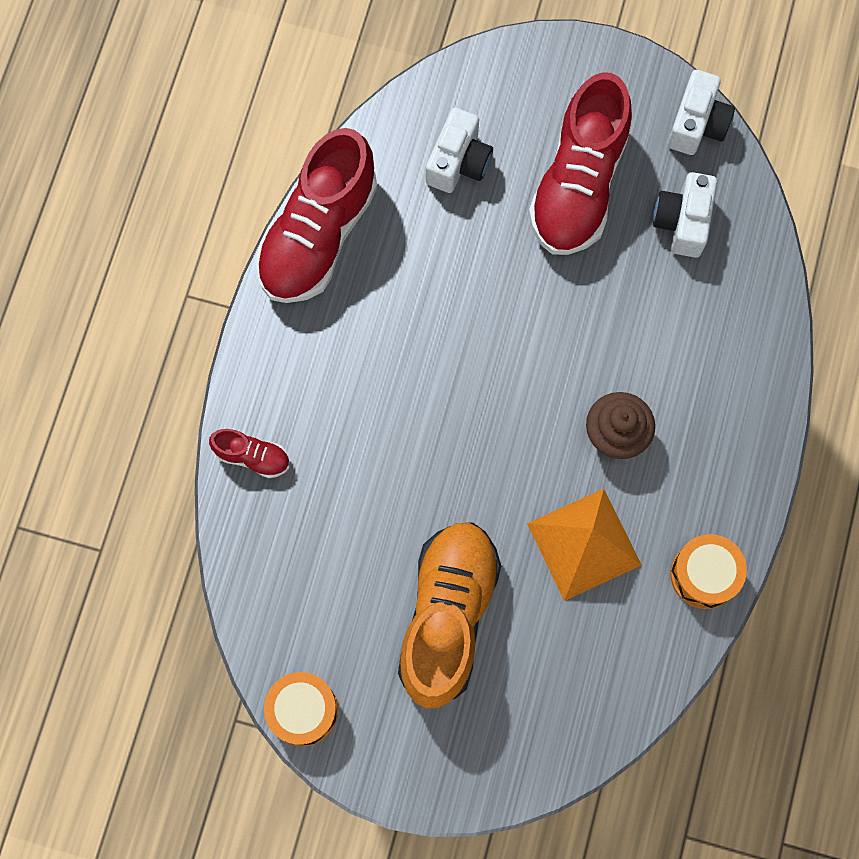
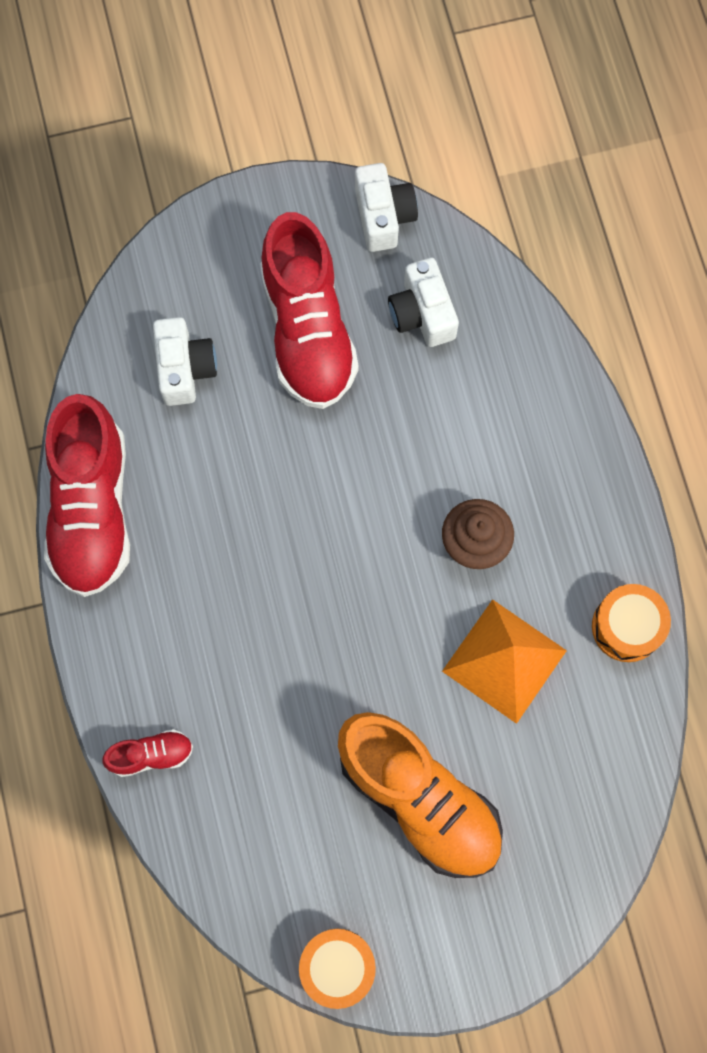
camera: 30 degrees left, 0 degrees up
(448, 616) = (419, 799): orange shoe -> orange shoe turned 150 degrees clockwise

